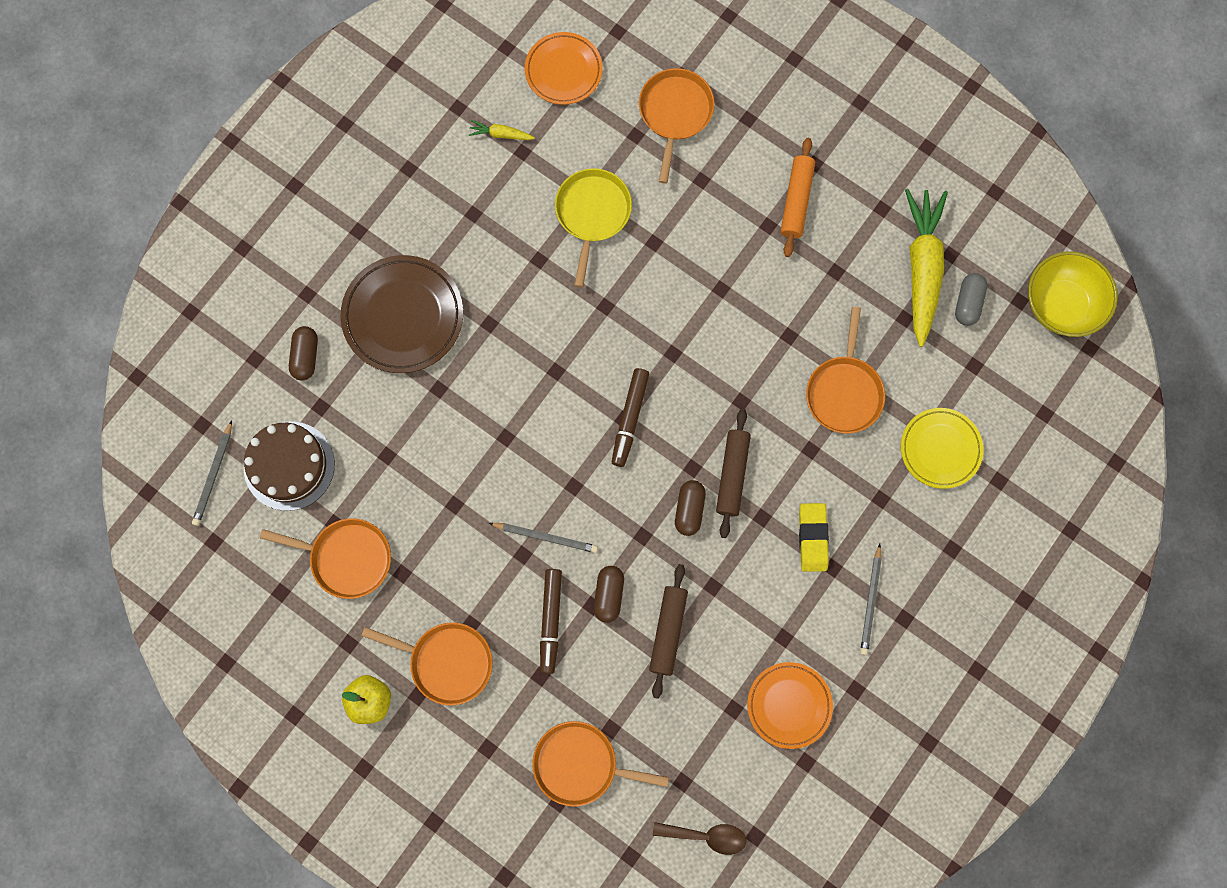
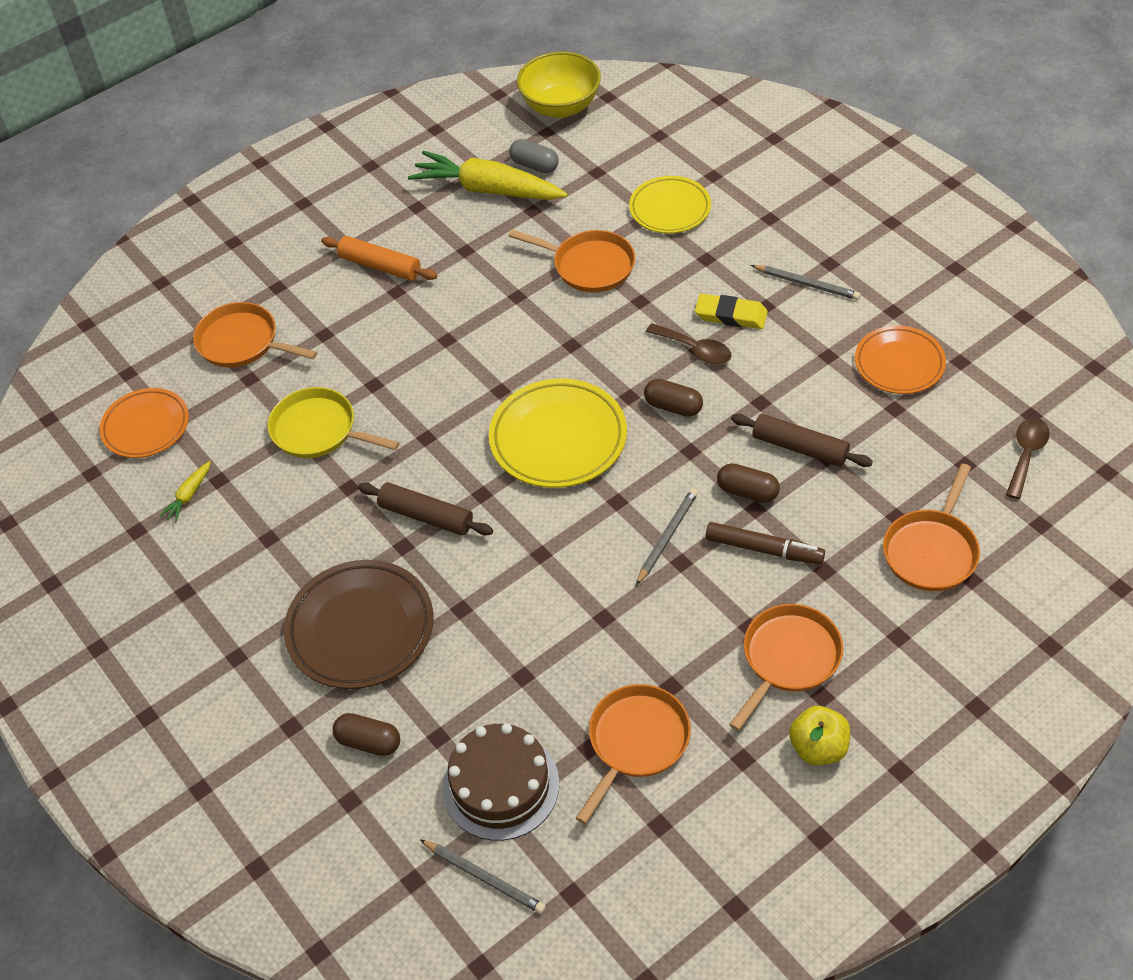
camera: 70 degrees left, 25 degrees down
(630, 419) = (558, 439): brown marker -> yellow plate
(732, 475) = (646, 365): brown rolling pin -> brown rolling pin (426, 516)
(762, 514) = (695, 349): none -> brown spoon

